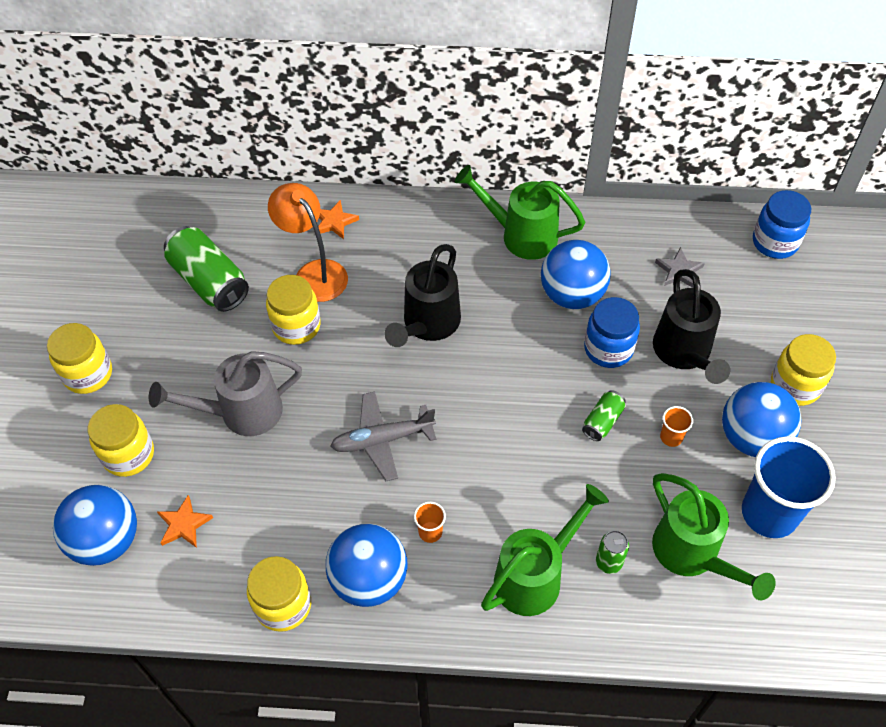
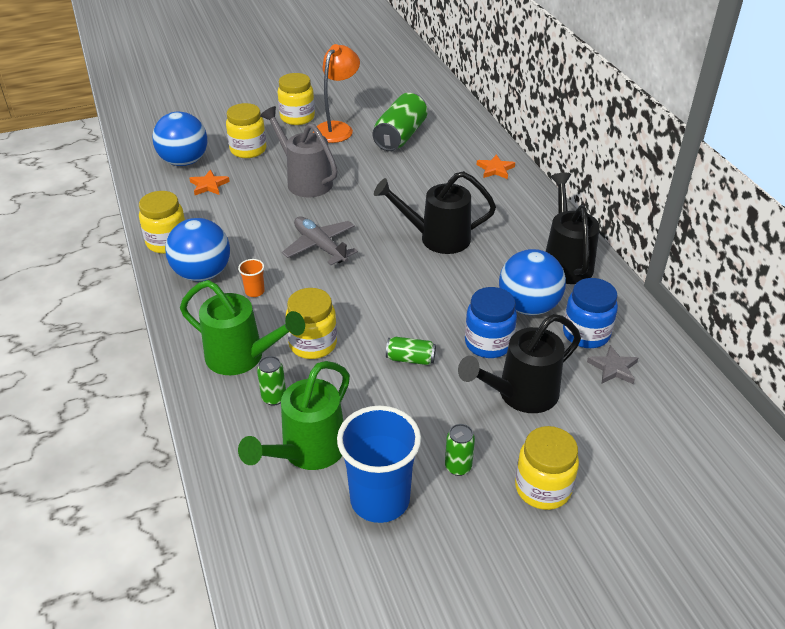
camera: 65 degrees right, 15 degrees down
(296, 326) = (390, 181): yellow jar -> yellow jar (313, 344)
(314, 273) = (442, 174): orange lamp -> orange lamp (337, 128)
(521, 235) = (566, 261): green watering can -> black watering can
(671, 437) = (422, 407): orange cup -> none
(752, 437) = (458, 467): blue ball -> green can
(775, 242) = (713, 432): blue jar -> blue jar (586, 334)

